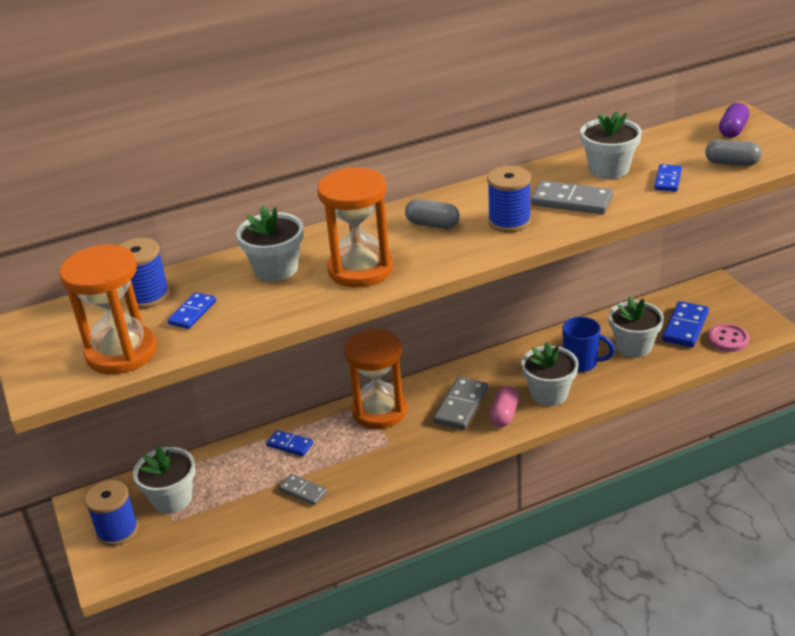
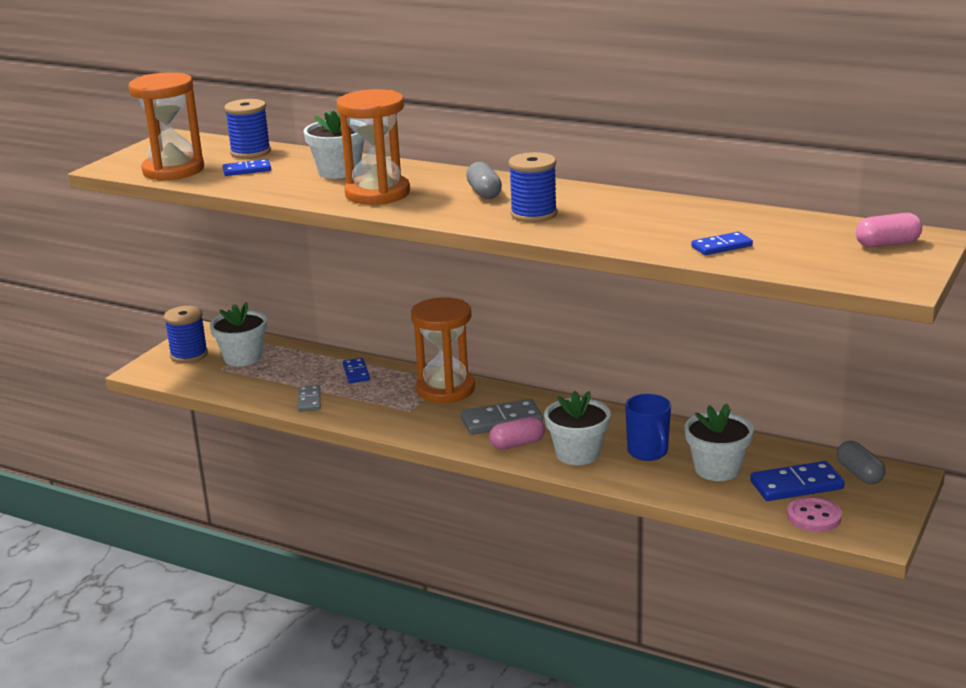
camera: 50 degrees right, 10 degrees down
(571, 201) = (610, 224): grey domino -> none
(608, 169) = (698, 220): white flower pot -> none
(731, 163) = (810, 262): grey capsule -> grey capsule (859, 474)
(732, 130) = (887, 244): purple capsule -> pink capsule

